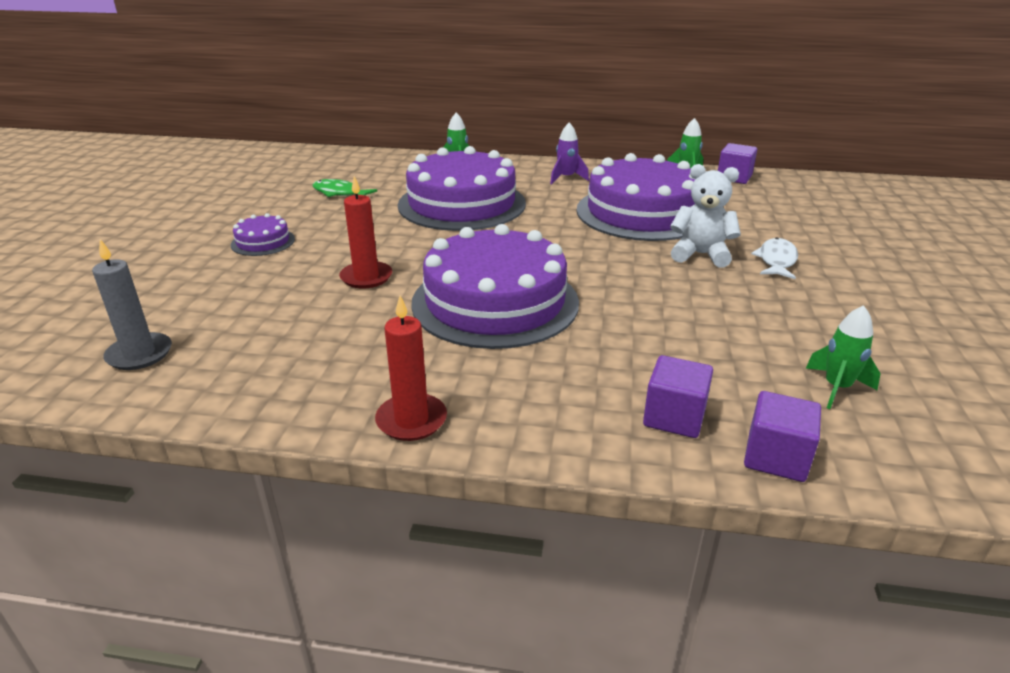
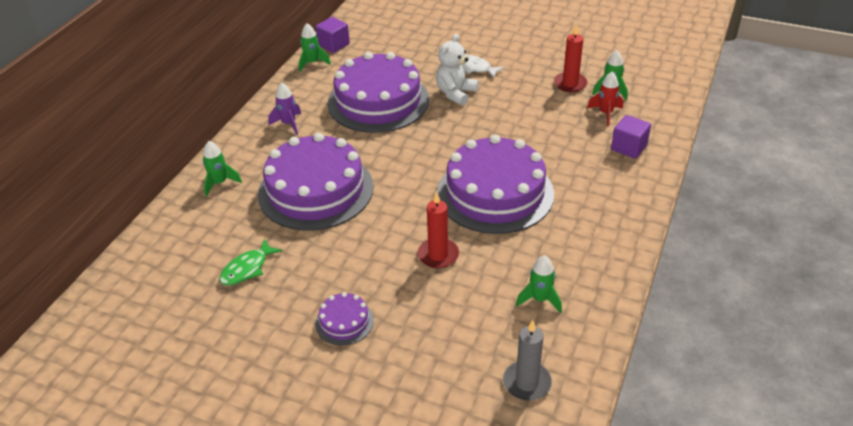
camera: 75 degrees left, 10 degrees up
(285, 353) = (540, 299): none -> green rocket
(411, 420) = (622, 242): red candle -> red candle (570, 84)
(760, 386) = (605, 113): none -> red rocket
(776, 457) = (661, 125): purple cube -> none

